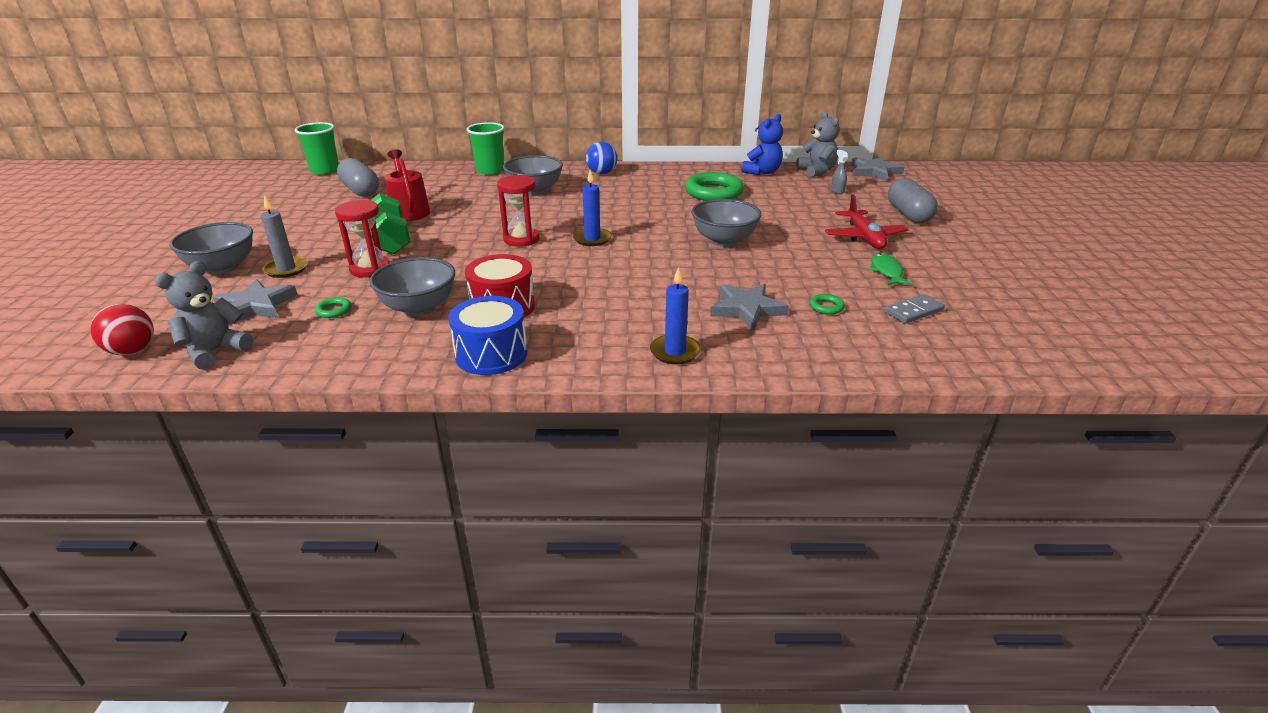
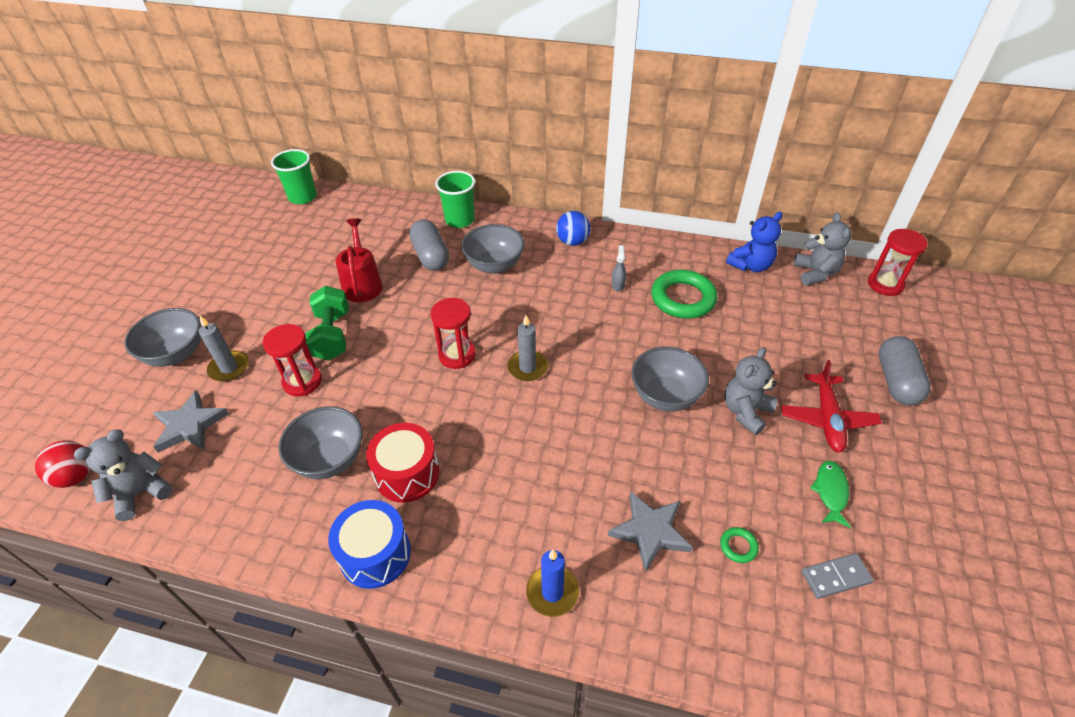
camera: 15 degrees right, 15 degrees up
(334, 310) = (254, 447): green ring -> none
(360, 190) = (326, 239): grey capsule -> grey capsule (430, 256)
(592, 239) = (527, 367): blue candle -> grey candle
(796, 241) = (745, 412): none -> grey teddy bear
(837, 191) = (826, 318): grey spray bottle -> grey spray bottle (618, 285)
(874, 172) = (885, 284): grey star -> red hourglass

